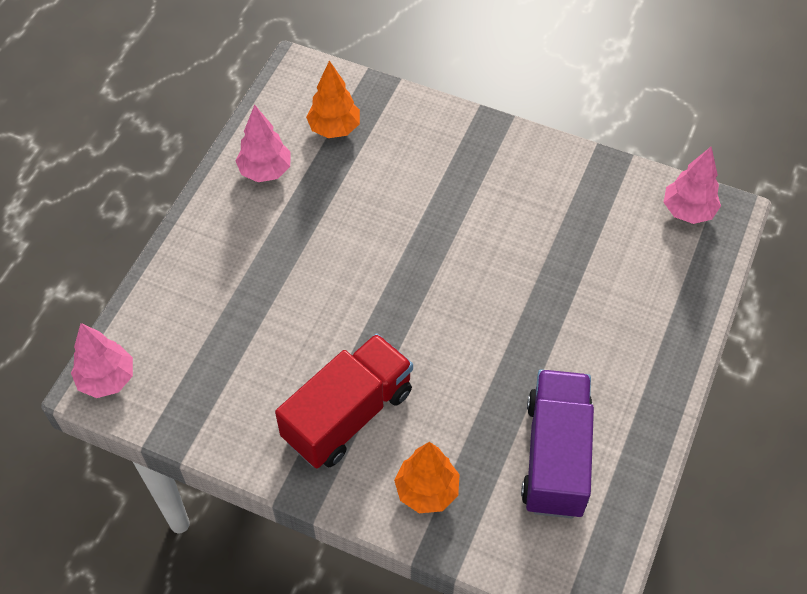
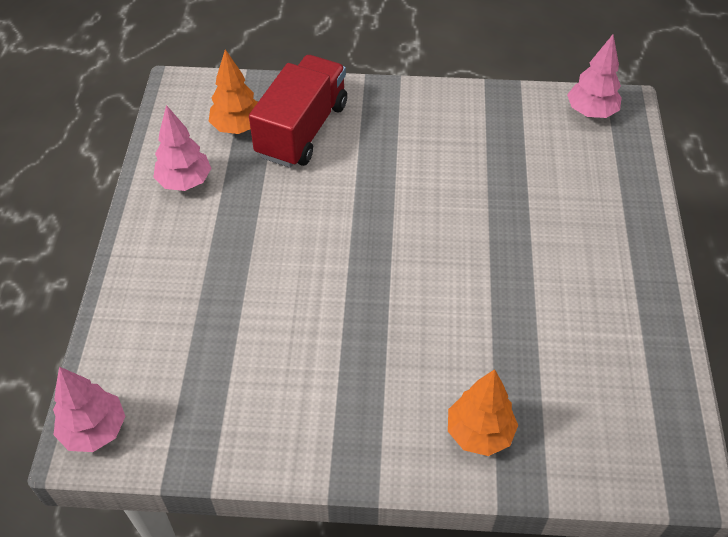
camera: 20 degrees left, 5 degrees down
(348, 415) = (367, 385): red truck -> red truck (302, 130)
(555, 456) = (585, 359): purple truck -> none

